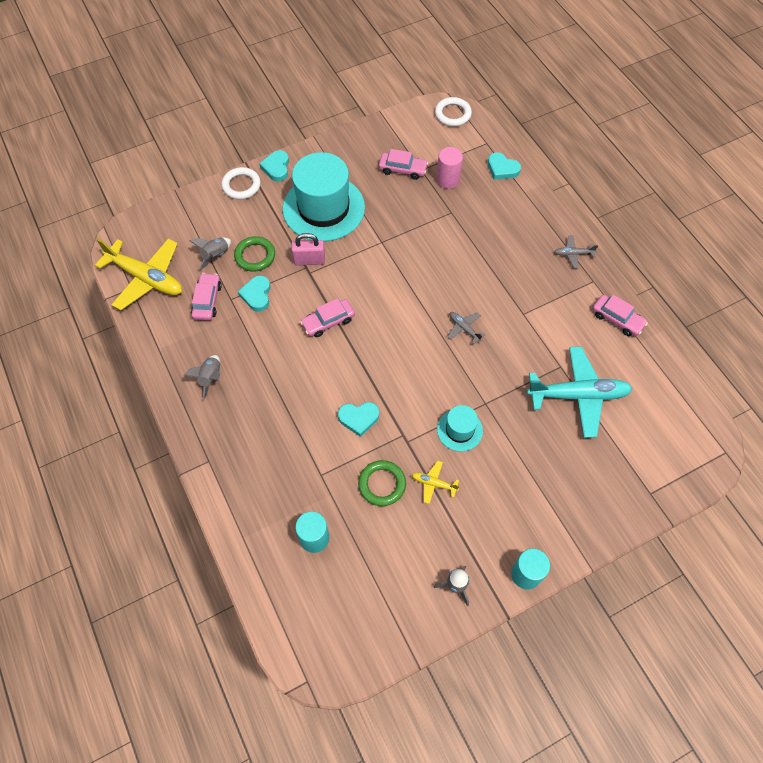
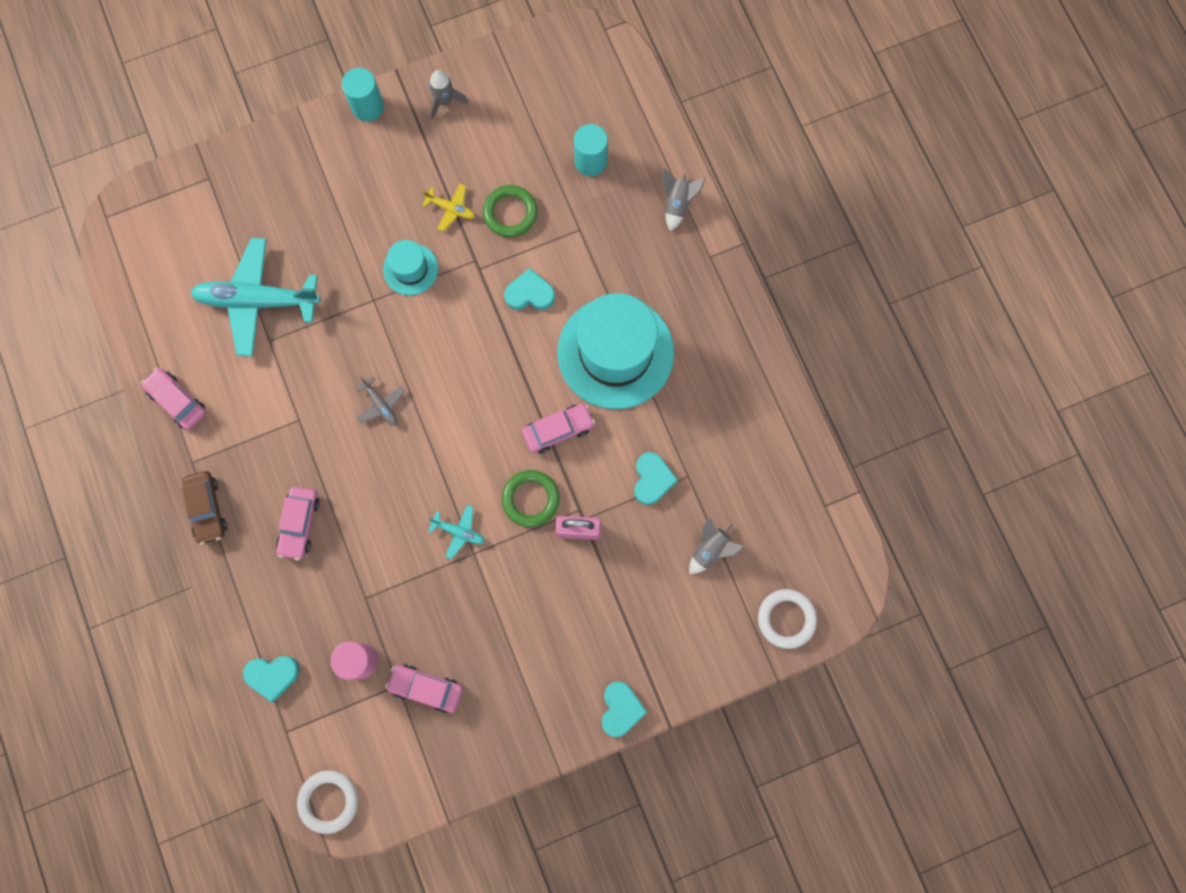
camera: 175 degrees left, 15 degrees up
(146, 278) = (805, 520): yellow plane -> none
(207, 300) = (719, 476): pink car -> pink car (299, 524)
(210, 378) = (711, 362): grey rocket -> grey rocket (677, 204)
(241, 185) = (675, 677): white ring -> white ring (786, 619)
(255, 256) = (654, 545): green ring -> green ring (530, 499)
(323, 208) = (552, 622): turquoise hat -> turquoise hat (615, 352)
(393, 253) = (459, 532): none -> turquoise plane
(502, 169) = (273, 675): turquoise heart -> turquoise heart turned 135 degrees clockwise
(573, 254) = (207, 509): grey plane -> brown car

